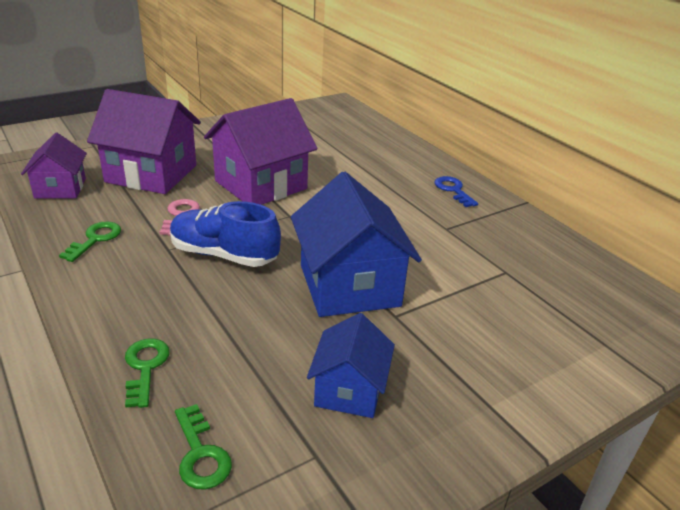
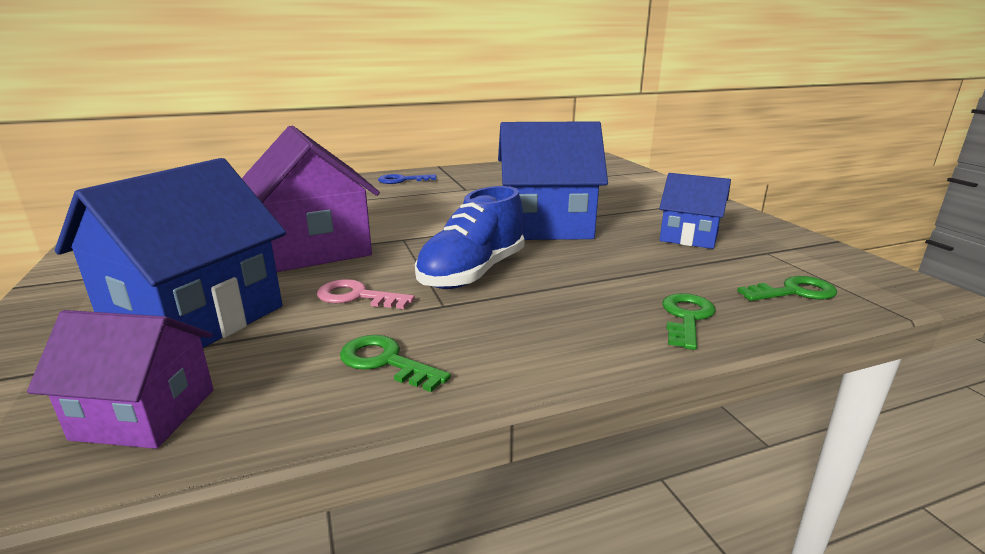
camera: 75 degrees left, 10 degrees down
(145, 367) = (686, 317): green key -> green key turned 105 degrees clockwise
(151, 174) = (195, 318): purple house -> blue house

